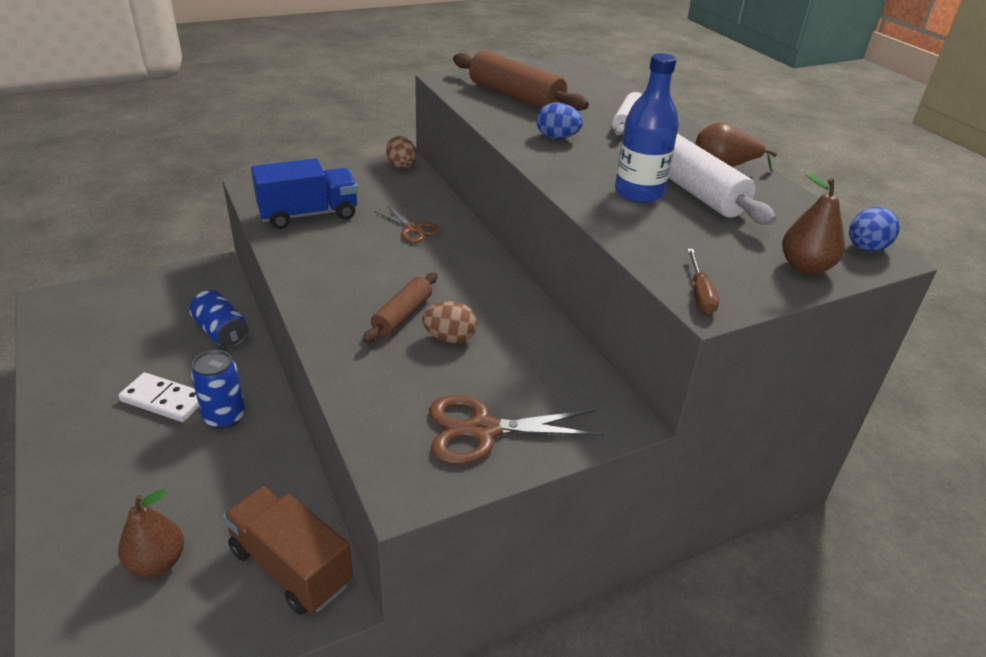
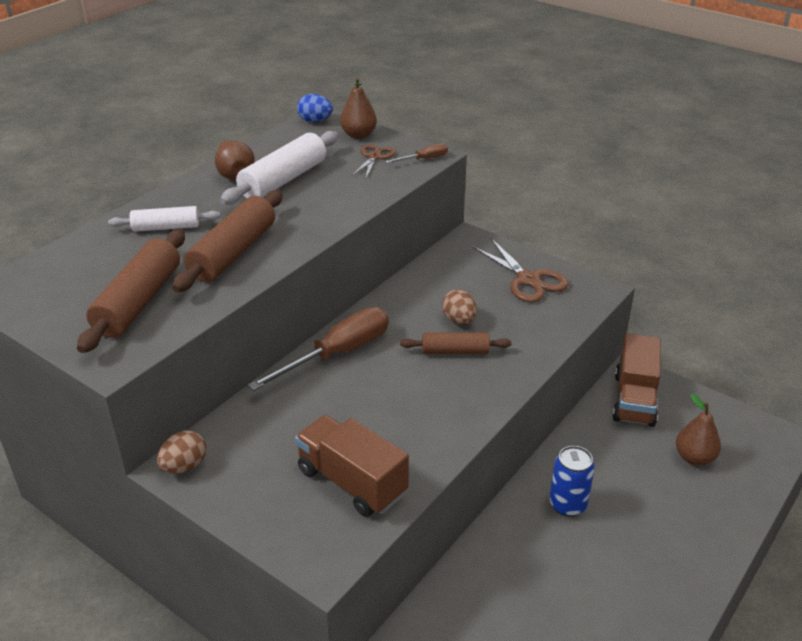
camera: 115 degrees left, 0 degrees up
(164, 400) = (589, 557): white domino -> none
(221, 332) = (480, 580): blue can -> none
(308, 215) = (352, 482): blue truck -> brown truck
(413, 229) = (323, 397): brown scissors -> brown scissors (374, 157)
(464, 251) = (337, 354): none -> brown screwdriver
(557, 137) = (233, 252): blue egg -> brown rolling pin
(639, 193) = (310, 198): blue bottle -> none

